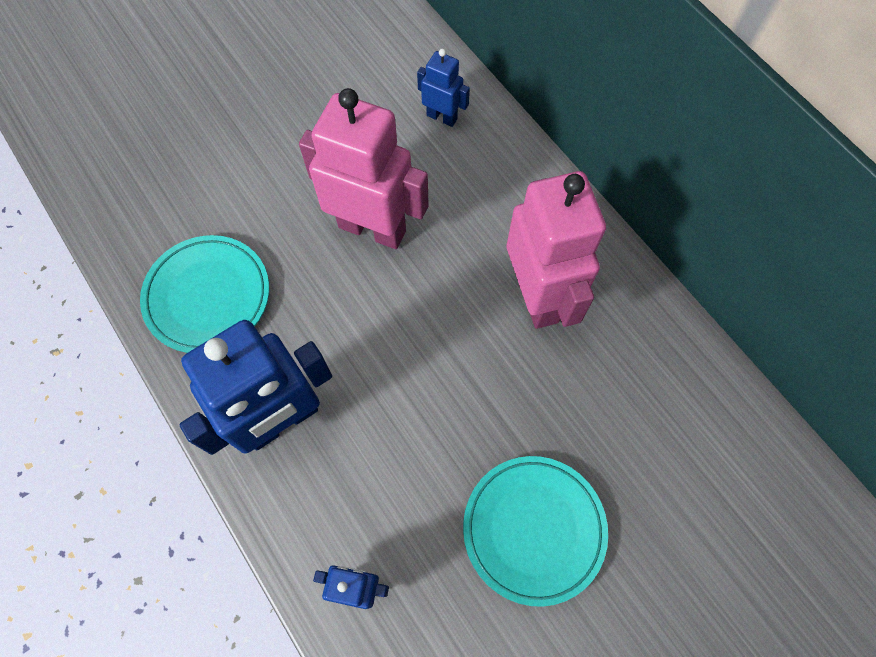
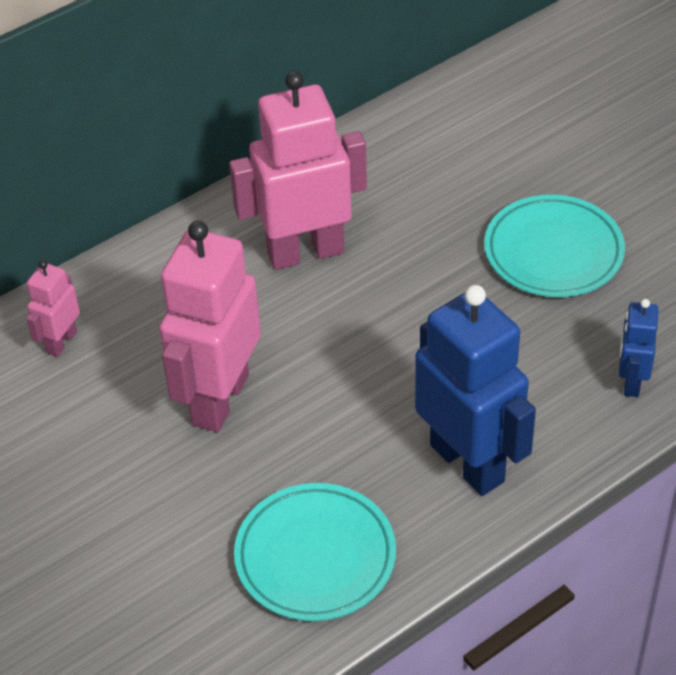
camera: 90 degrees left, 20 degrees down
(442, 117) = (61, 342): blue robot -> pink robot

